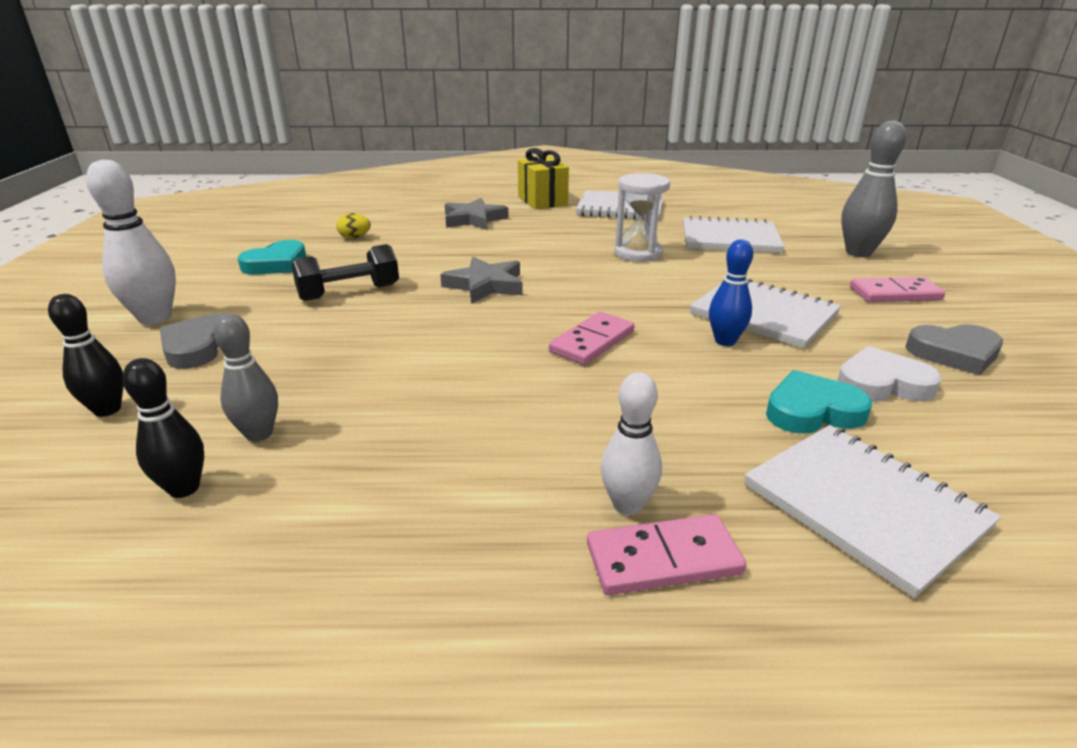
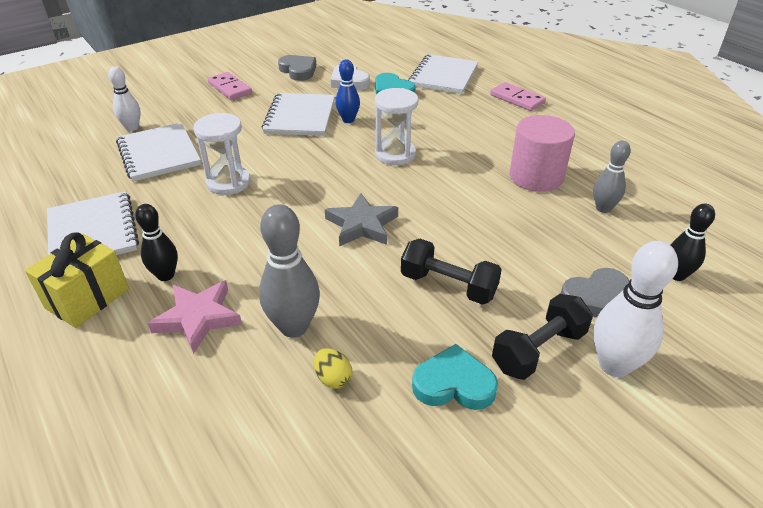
camera: 125 degrees left, 10 degrees up
(184, 488) = (651, 203): black bowling pin -> black bowling pin (166, 275)
(230, 298) = (538, 350): none -> black dumbbell
(398, 419) = (536, 177): none -> pink cylinder
(473, 219) = (198, 318): grey star -> pink star
(592, 342) = (395, 154): pink domino -> white hourglass
(627, 505) = (503, 110): white bowling pin -> white bowling pin (132, 128)
(858, 252) = (158, 105): grey bowling pin -> grey bowling pin (294, 327)

